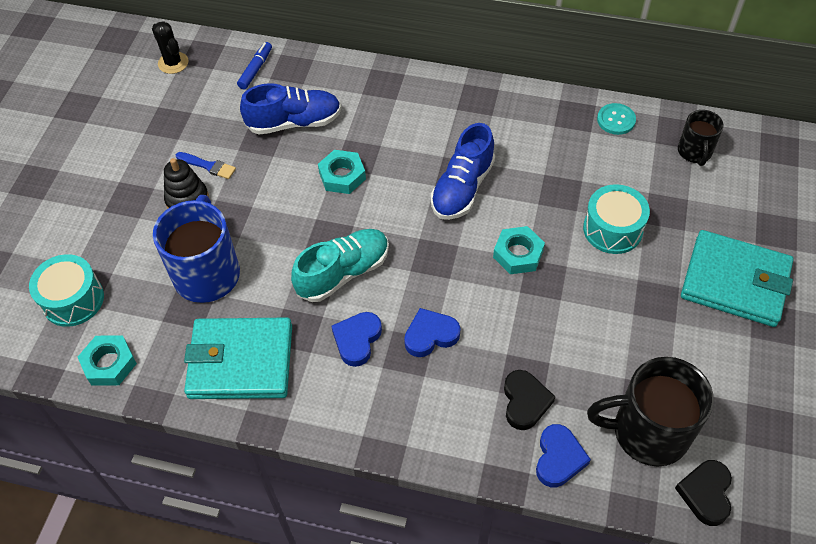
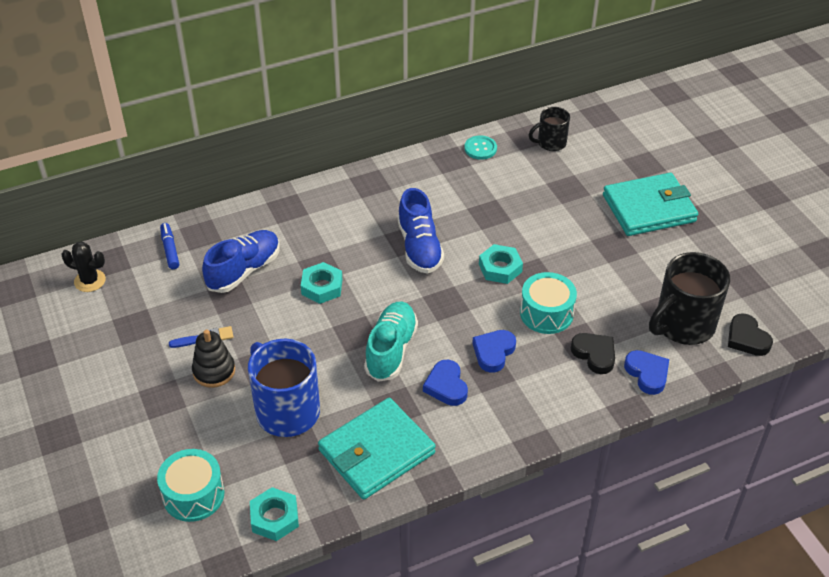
camera: 40 degrees left, 10 degrees down
(612, 229) = (545, 218): turquoise drum -> turquoise drum (546, 313)
(694, 152) = (550, 143): black mug -> black mug turned 105 degrees clockwise

